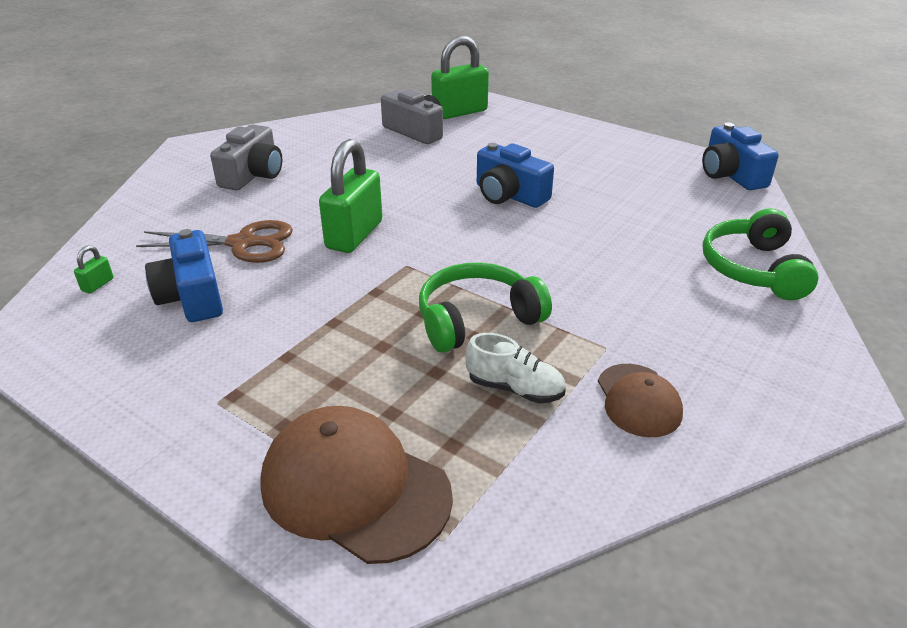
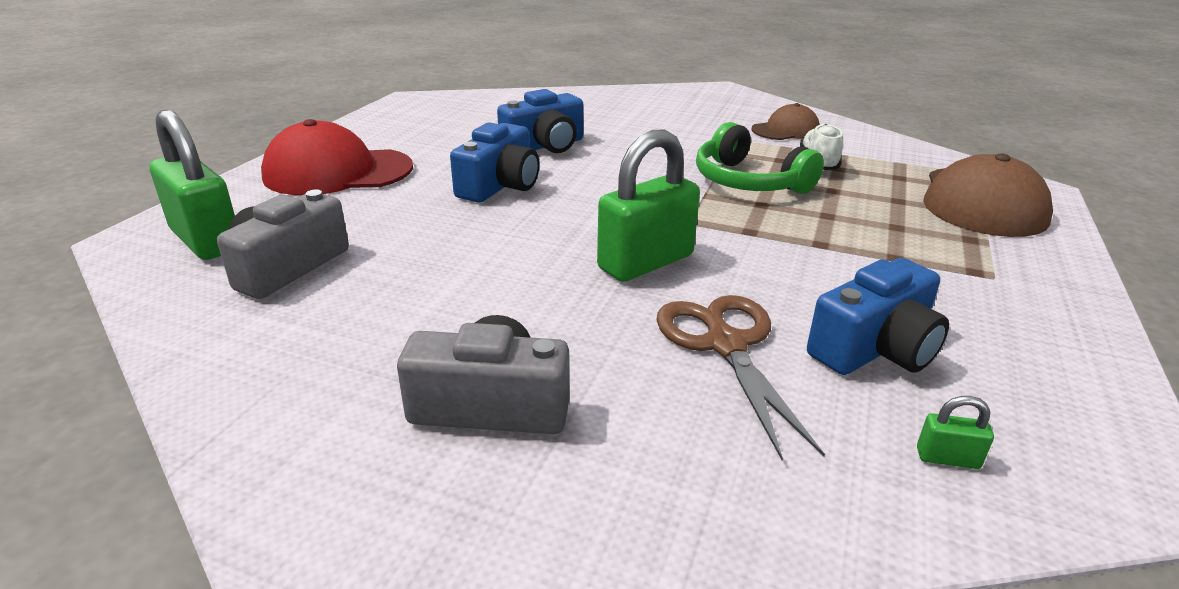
camera: 105 degrees left, 5 degrees down
(354, 235) = (645, 262): green padlock -> green padlock turned 45 degrees counterclockwise
(552, 141) = (338, 172): none -> red cap
(731, 175) = (426, 101): blue camera -> blue camera (545, 146)
(753, 269) = (594, 100): green headphones -> none

